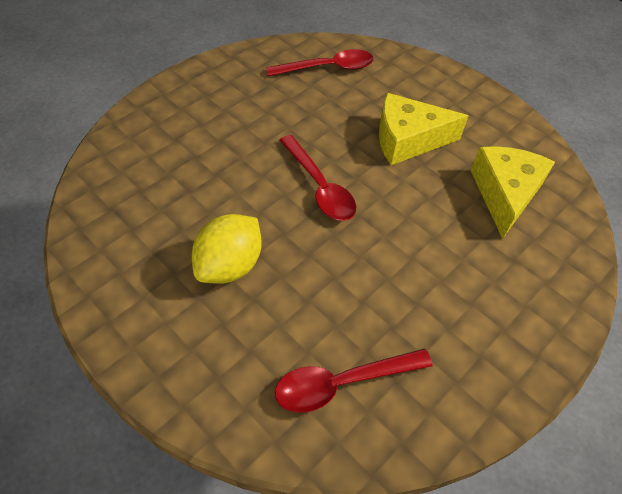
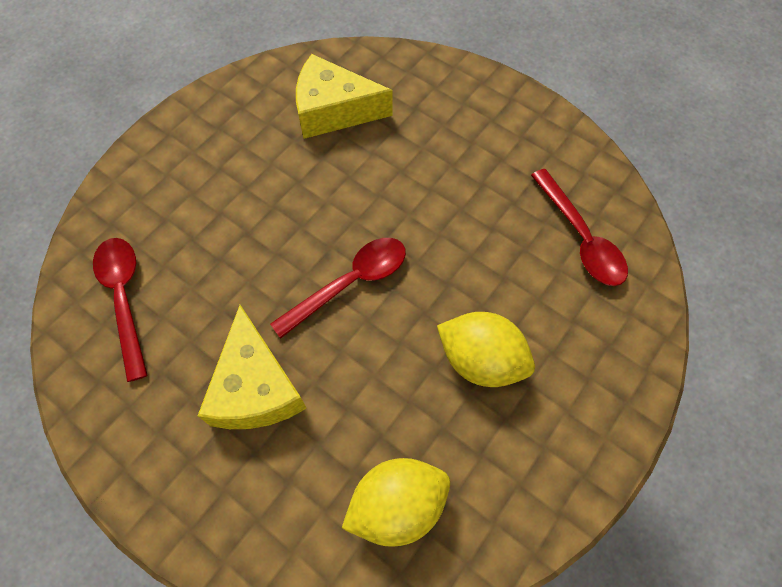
camera: 95 degrees left, 10 degrees up
(136, 193) = (397, 505): none -> yellow lemon
(408, 140) = (261, 197): yellow cheese -> yellow cheese (256, 387)

